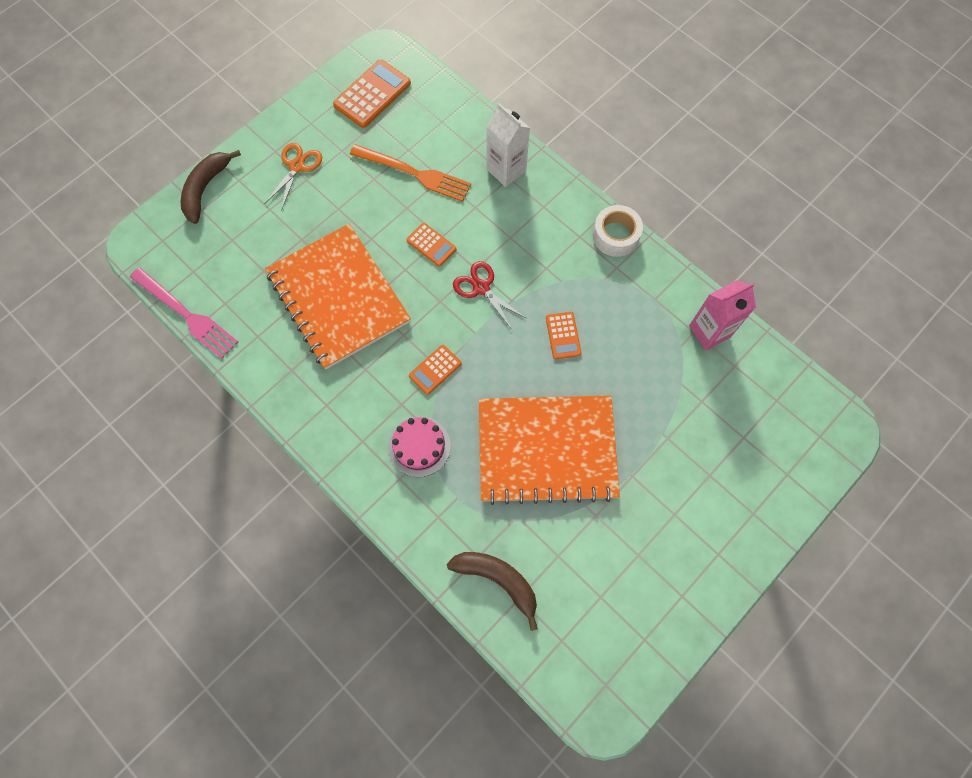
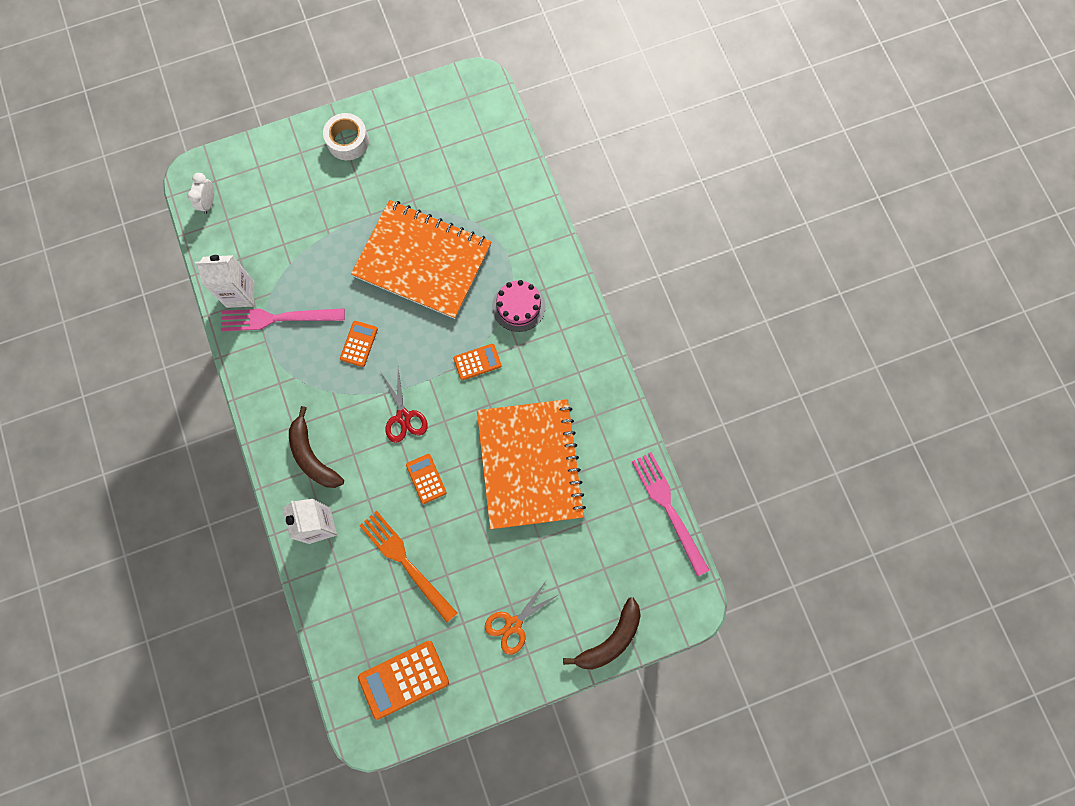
camera: 155 degrees left, 5 degrees up
(498, 580) = (506, 188): brown banana -> brown banana (312, 456)
(615, 235) = (261, 413): white tape -> white tape (348, 141)
(658, 324) = (277, 318): none -> pink fork
(709, 331) = (240, 294): pink carton -> white carton
(808, 409) = (209, 202): none -> white clock

